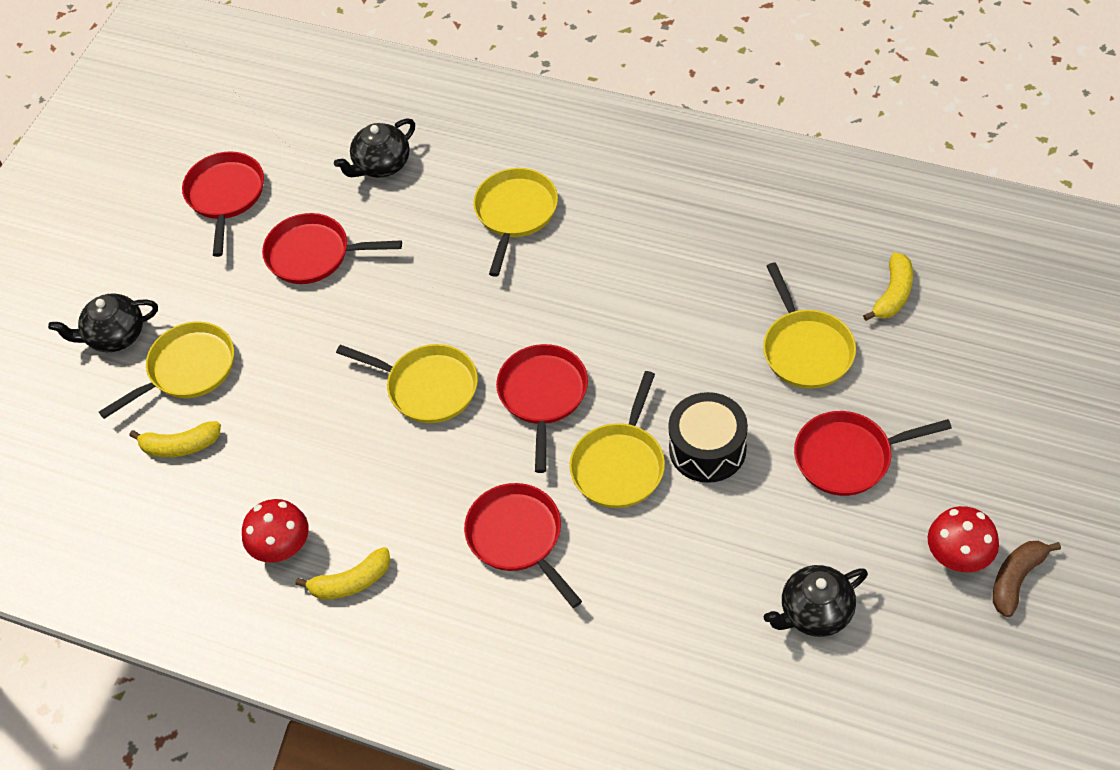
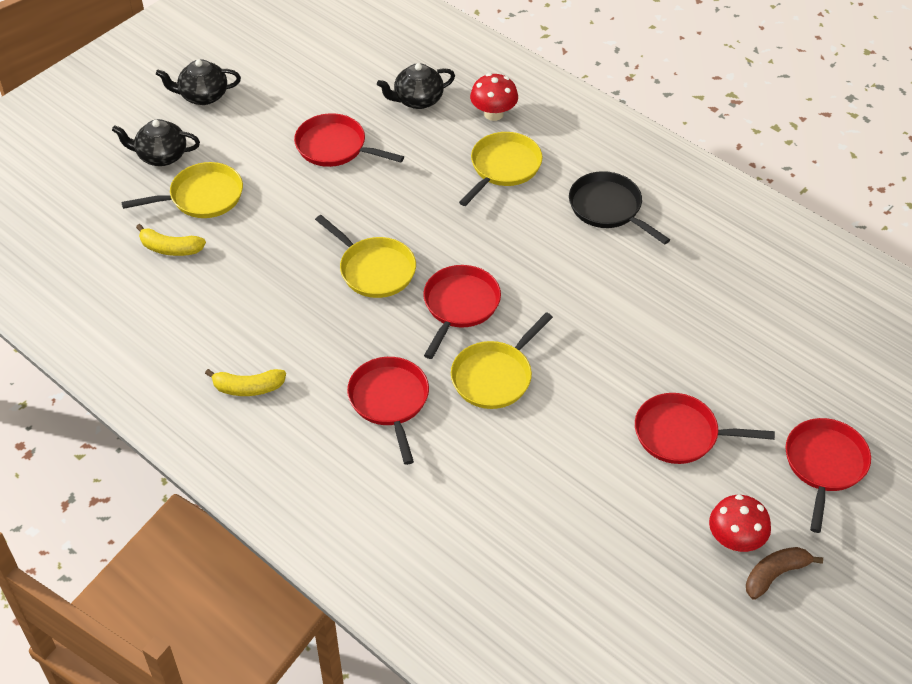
camera: 15 degrees right, 5 degrees down
(226, 196) = (290, 85): red pan -> red pan (824, 465)
(282, 547) = (209, 345): red mushroom -> red mushroom (493, 114)
(652, 222) = (608, 208): none -> black pan
(707, 449) = (570, 389): black drum -> none
(805, 349) = (686, 342): yellow pan -> none
(815, 612) = (596, 539): black teapot -> black teapot (203, 96)
(893, 294) = (778, 325): yellow banana -> none

